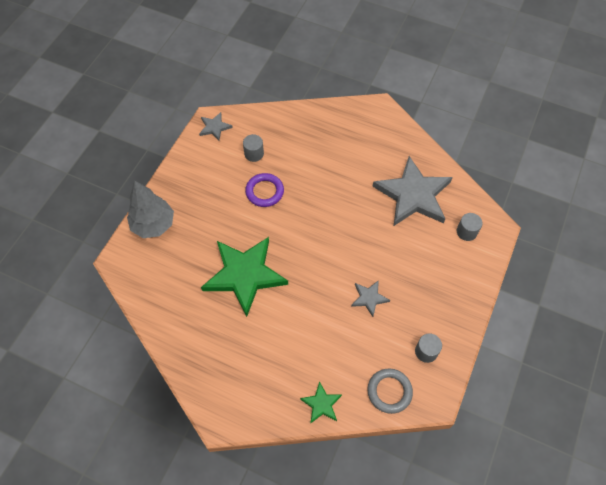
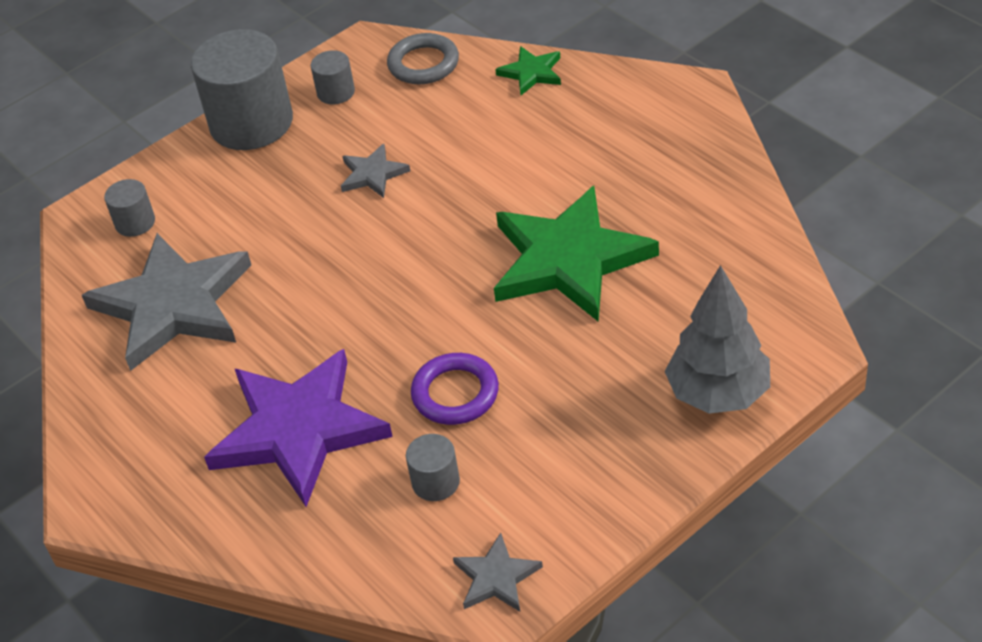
camera: 150 degrees left, 15 degrees down
(320, 157) = (299, 430): none -> purple star
(457, 313) = (251, 123): none -> grey cylinder

